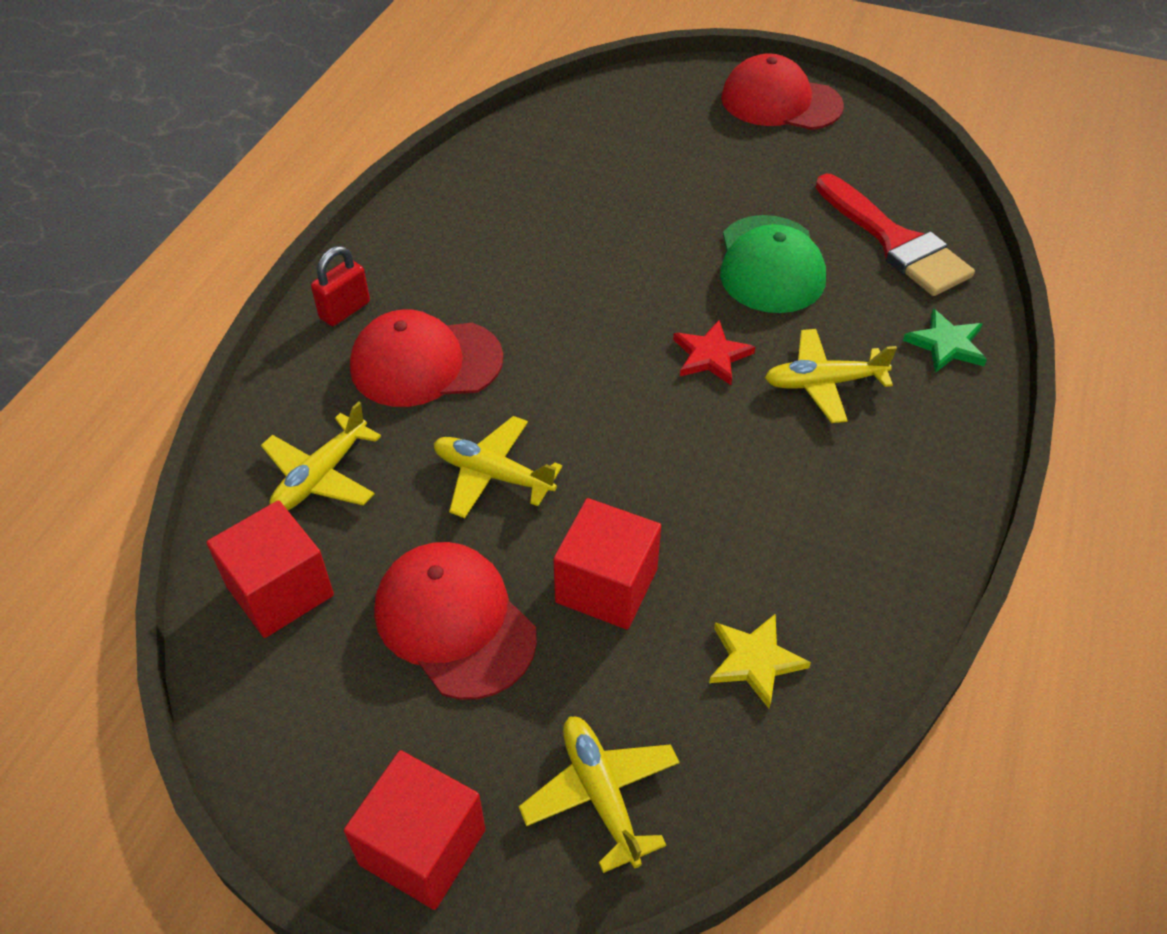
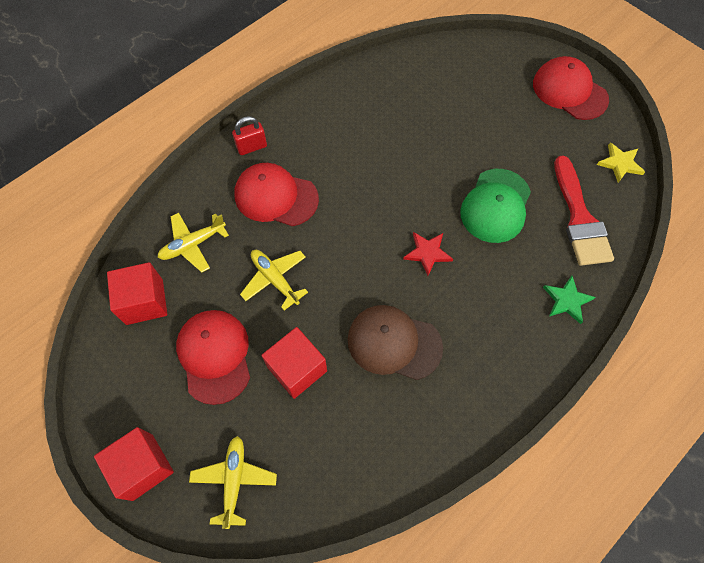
camera: 25 degrees right, 15 degrees up
(737, 490) = (394, 343): none -> brown cap
(755, 661) = (346, 445): yellow star -> yellow star (620, 164)
(823, 383) = (480, 296): yellow plane -> none

